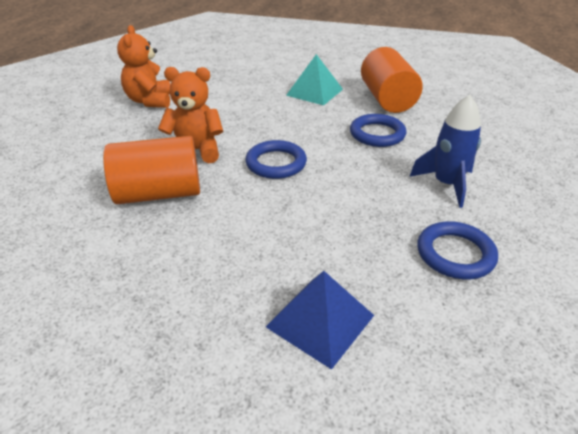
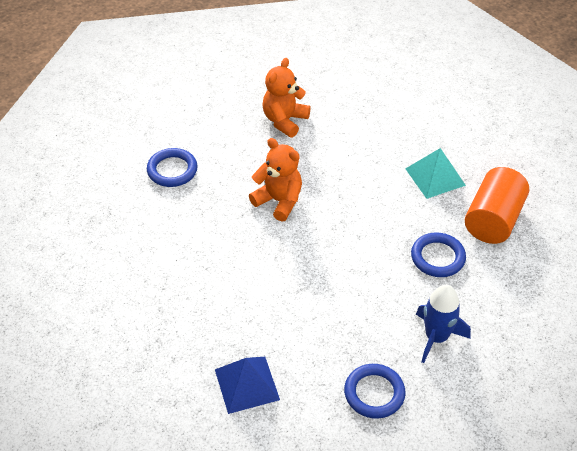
camera: 35 degrees right, 10 degrees up
(159, 193) = (224, 232): orange cylinder -> none
(276, 163) = (327, 246): blue ring -> blue ring (172, 170)

